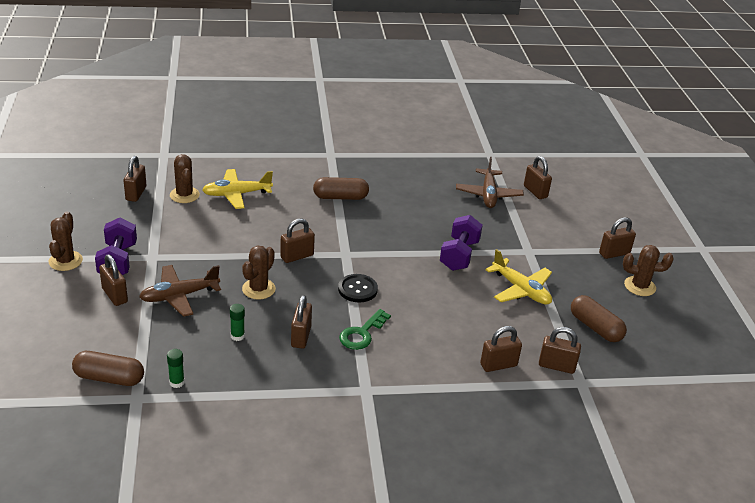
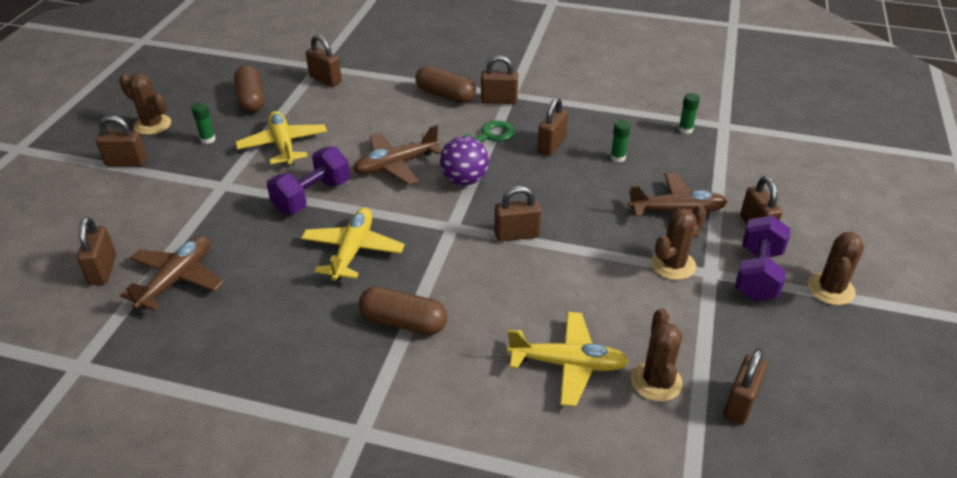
camera: 155 degrees left, 5 degrees up
(109, 378) = (752, 144): brown capsule -> brown capsule (445, 95)
(258, 289) = (580, 202): brown cactus -> brown cactus (673, 265)
(357, 289) = (464, 180): black button -> purple ball
(400, 227) = (353, 251): none -> yellow plane
(419, 291) = (396, 165): none -> brown plane
(498, 365) = (377, 89): brown padlock -> brown padlock (499, 100)
(582, 283) = (208, 139): none -> green glue stick

